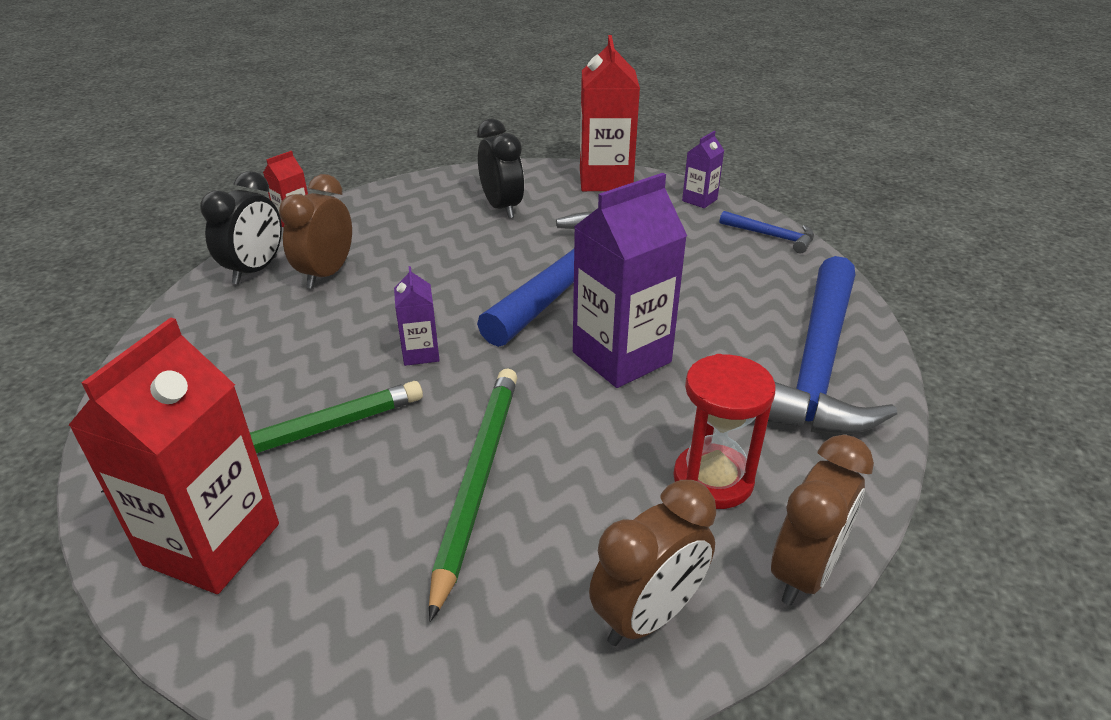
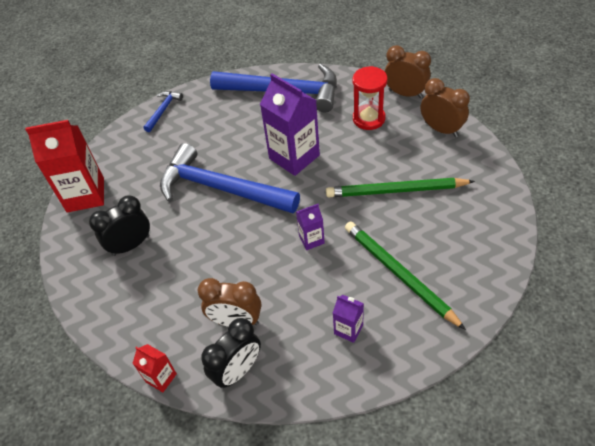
camera: 95 degrees left, 15 degrees up
(212, 544) = (469, 272): red carton -> none
(255, 270) = (238, 371): black clock -> black clock turned 120 degrees clockwise
(699, 200) = (117, 144): purple carton -> purple carton (348, 329)

